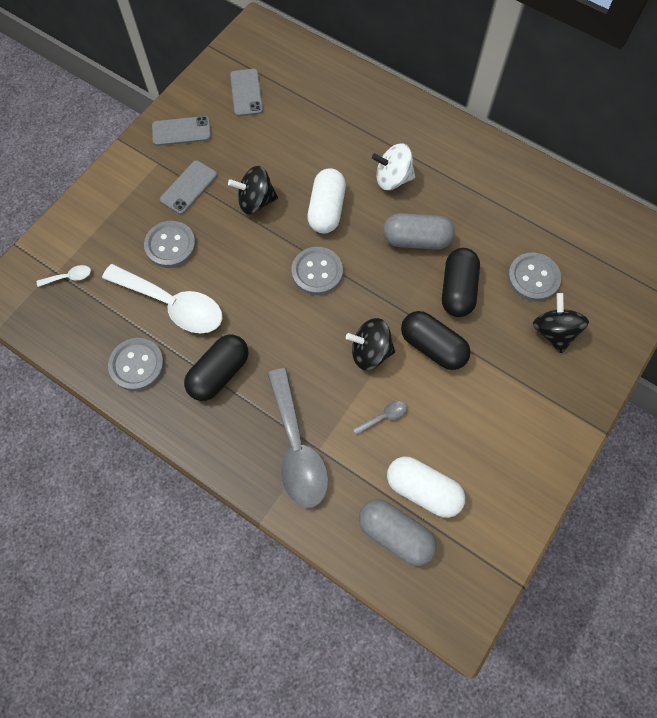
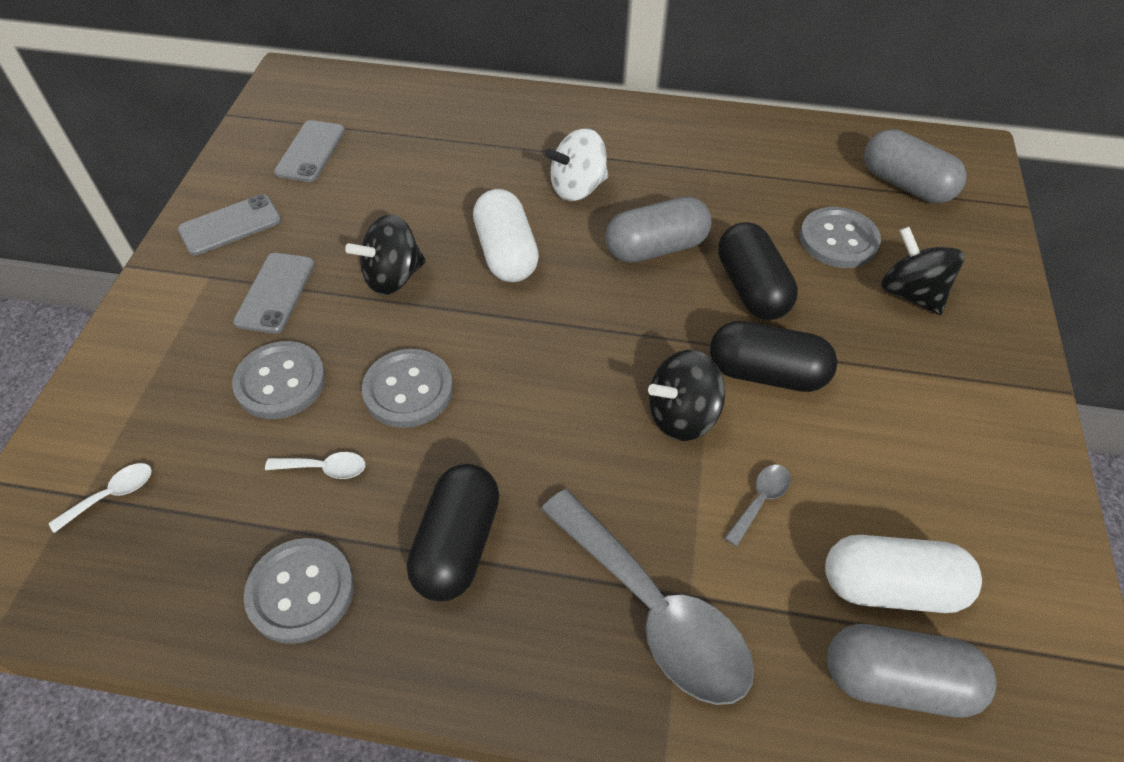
camera: 25 degrees left, 15 degrees down
(173, 305) = (325, 468): white spoon -> white spoon, size x0.41
(246, 93) = (310, 151): grey phone -> grey phone turned 45 degrees clockwise
(317, 272) = (537, 336): grey button -> grey button (408, 390)
(606, 255) = (905, 184): none -> grey capsule

